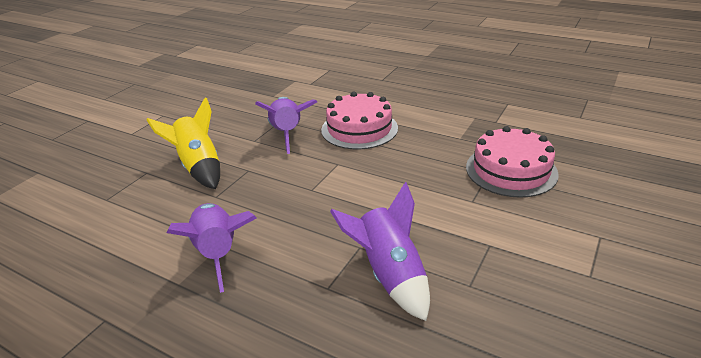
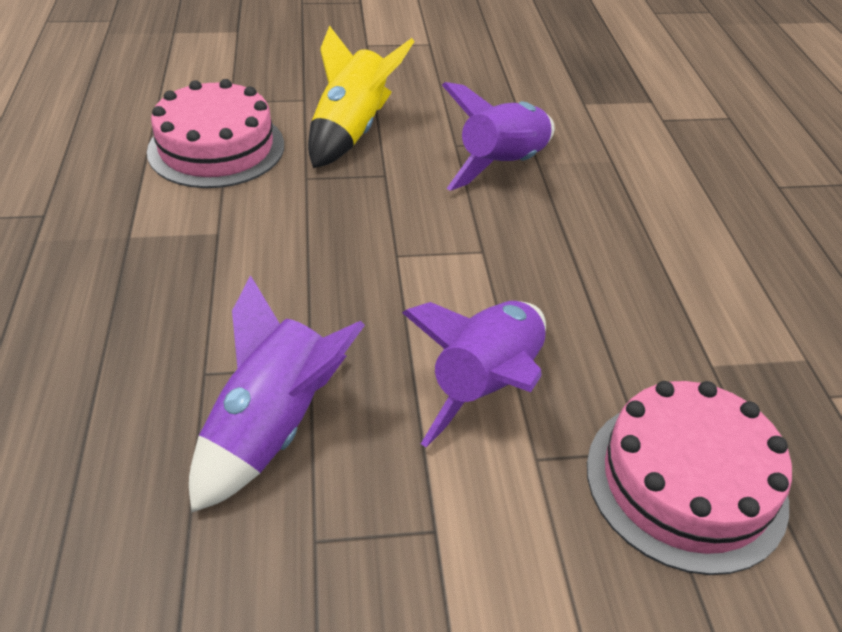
camera: 50 degrees right, 10 degrees up
(218, 253) = (202, 238): purple rocket -> purple rocket (486, 385)
(359, 129) = (599, 230): pink cake -> pink cake (216, 148)

